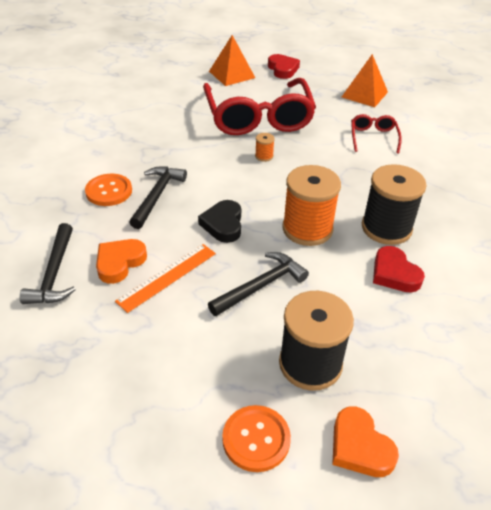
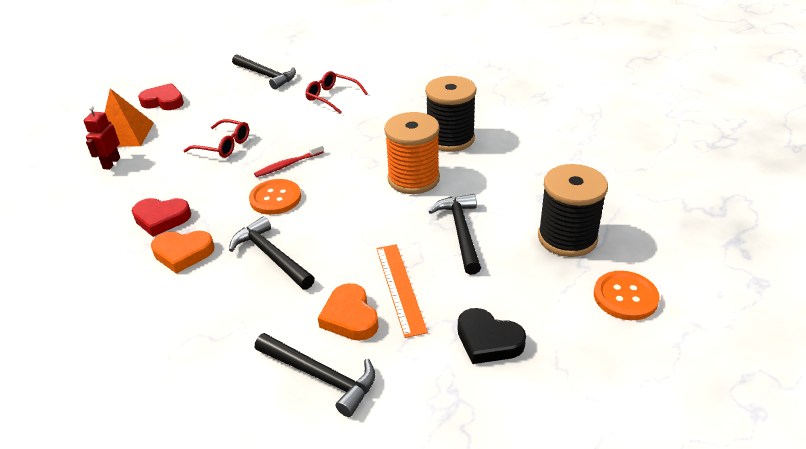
camera: 55 degrees left, 5 degrees down
(109, 191) = (224, 291): orange button -> orange button (275, 198)
(197, 85) = (111, 163): none -> red robot
(223, 224) = (360, 226): black heart -> black heart (488, 341)
(258, 118) = (224, 145): red glasses -> red glasses, size x0.44
(264, 156) = (288, 165): orange spool -> red toothbrush
(359, 447) = (659, 244): orange heart -> orange heart (183, 253)
(364, 94) = (266, 76): orange pyramid -> black hammer
(394, 273) = (504, 157): red heart -> red heart (161, 219)

